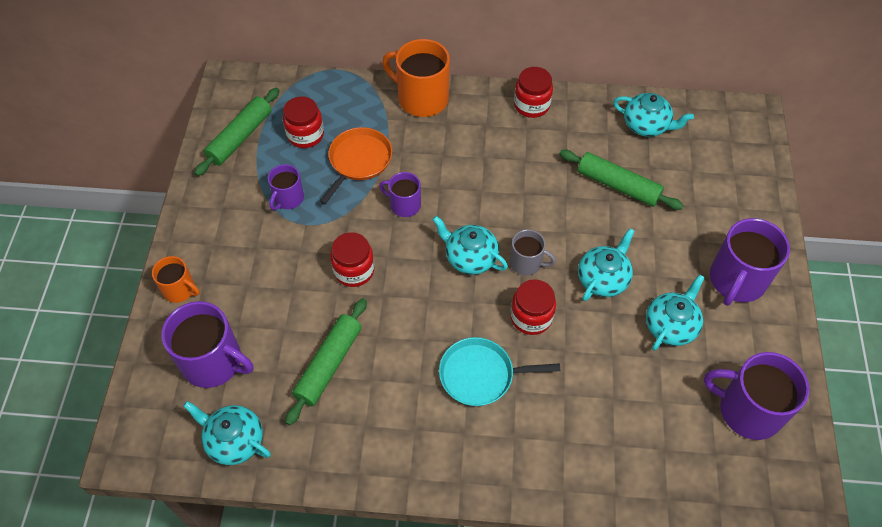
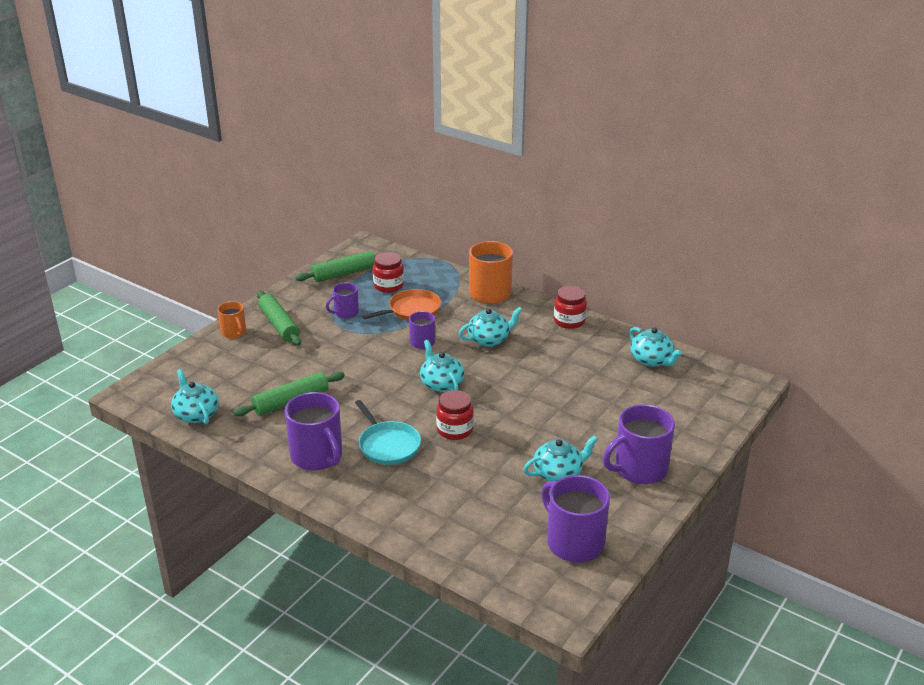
camera: 30 degrees right, 25 degrees down
(213, 362) = (220, 373): purple mug -> purple mug (317, 456)
(354, 270) = (354, 362): red jar -> none
(480, 375) = (388, 445): turquoise pan -> turquoise pan turned 150 degrees counterclockwise
(526, 263) = (480, 401): grey mug -> none
(603, 279) = (530, 430): turquoise teapot -> turquoise teapot (489, 340)
(618, 185) = (594, 385): green rolling pin -> green rolling pin (279, 325)

